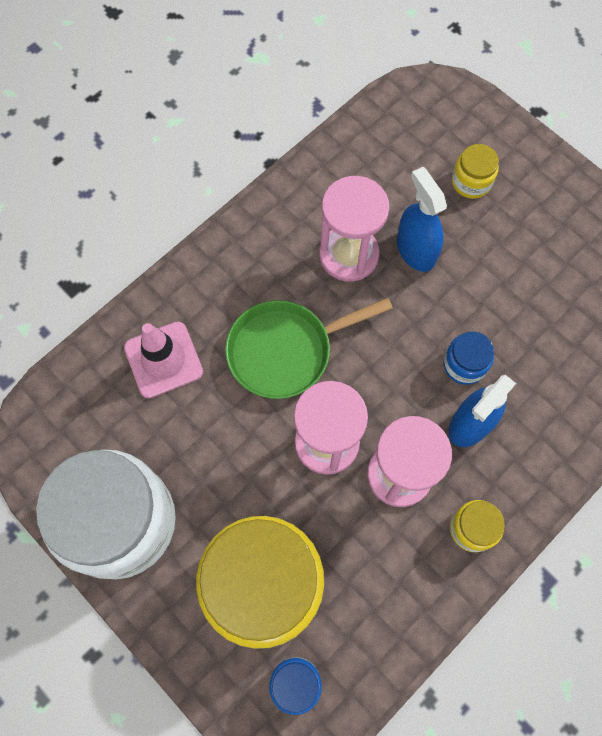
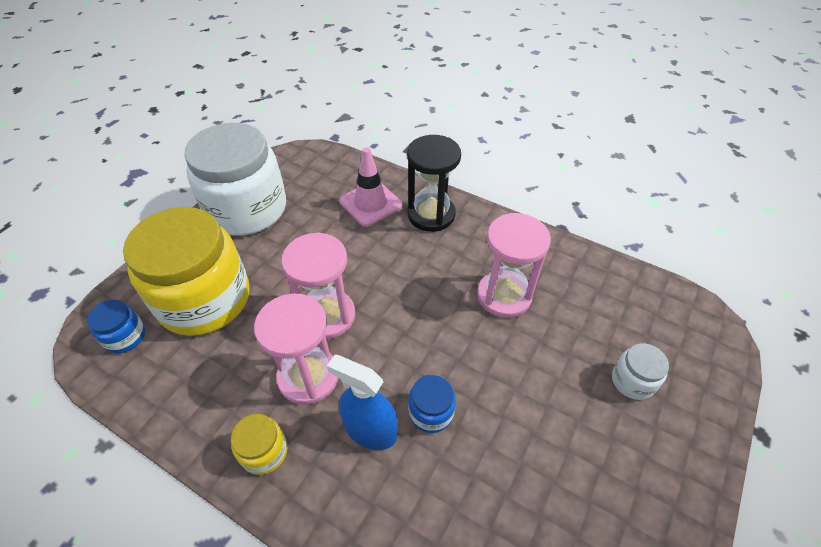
camera: 75 degrees right, 20 degrees down
(207, 293) = (431, 214): none -> black hourglass
(286, 350) = (400, 271): green pan -> none
(415, 250) = (533, 346): blue spray bottle -> none
(471, 182) = (632, 381): yellow jar -> white jar

